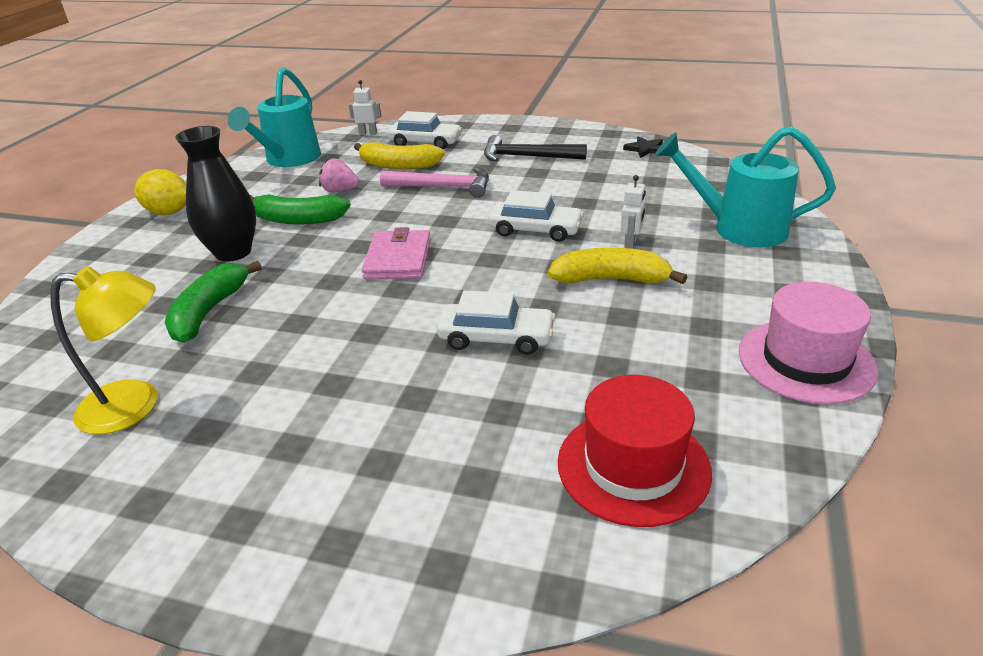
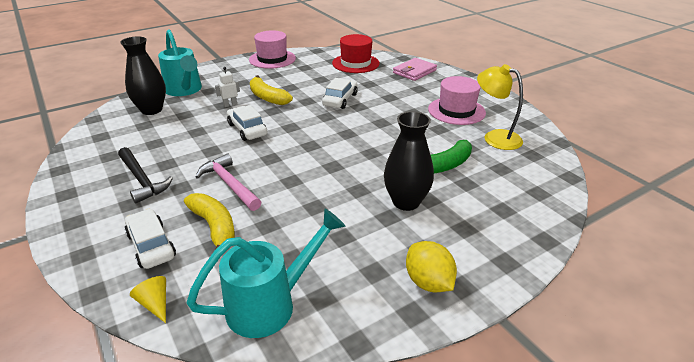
camera: 140 degrees left, 0 degrees up
(244, 436) = (456, 111): none -> pink hat
(298, 220) = (343, 209): green banana -> none
(340, 191) = (287, 223): pink strawberry -> none
(368, 133) = (155, 303): white robot -> yellow cone
(398, 259) = (327, 148): pink wallet -> pink wallet (414, 71)
(496, 338) = (340, 100): white car -> white car turned 60 degrees clockwise
(645, 149) = (89, 145): black star -> none
(695, 193) = (151, 110): none -> black vase

